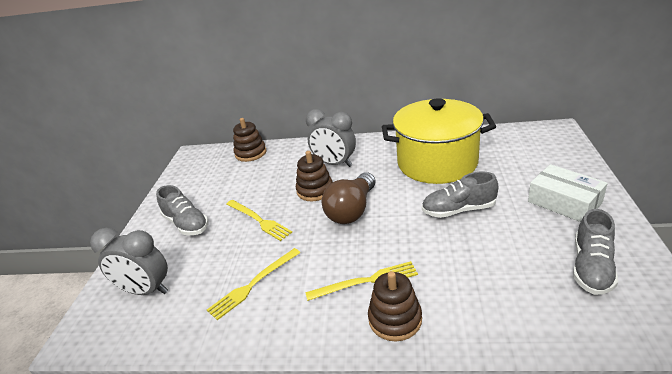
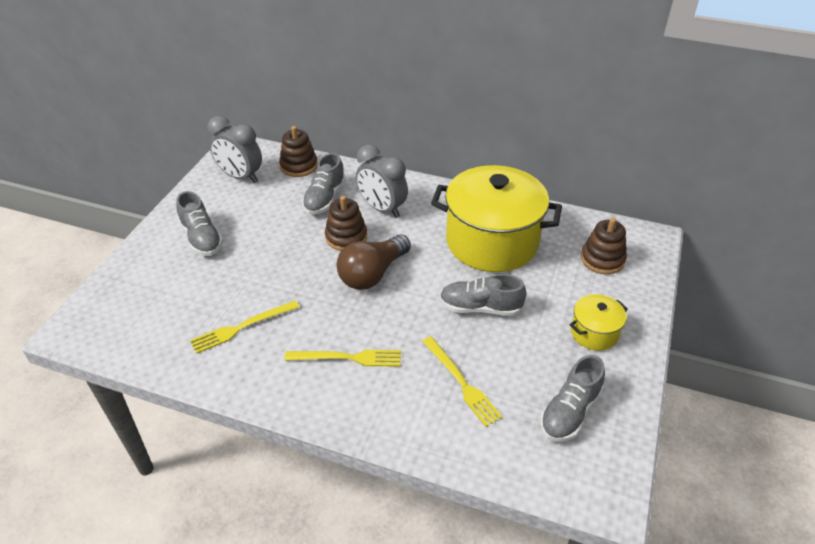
camera: 10 degrees right, 10 degrees up
(146, 290) = (141, 302): grey clock -> grey clock (240, 177)
(259, 220) = (274, 256): yellow fork -> yellow fork (462, 383)
(283, 169) = (324, 198): none -> grey shoe
(395, 319) = (355, 404): brown stacking toy -> brown stacking toy (602, 259)
(564, 202) = (594, 333): white box -> yellow pot

